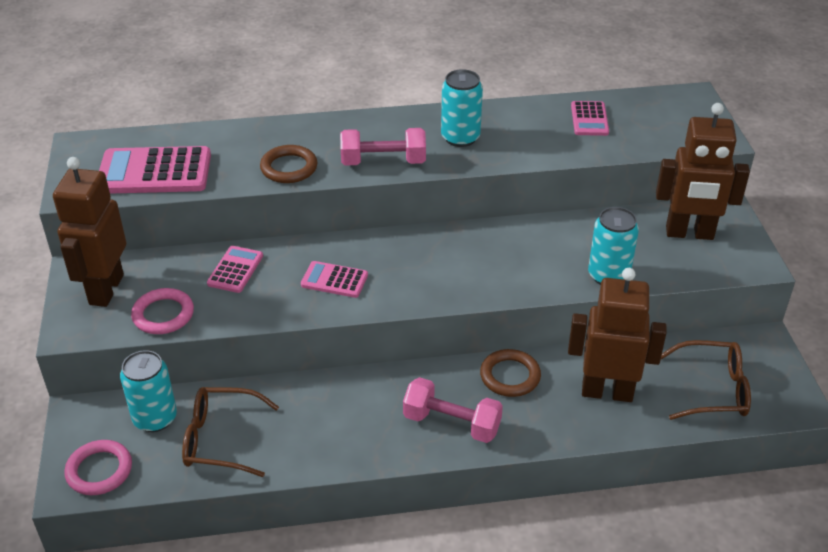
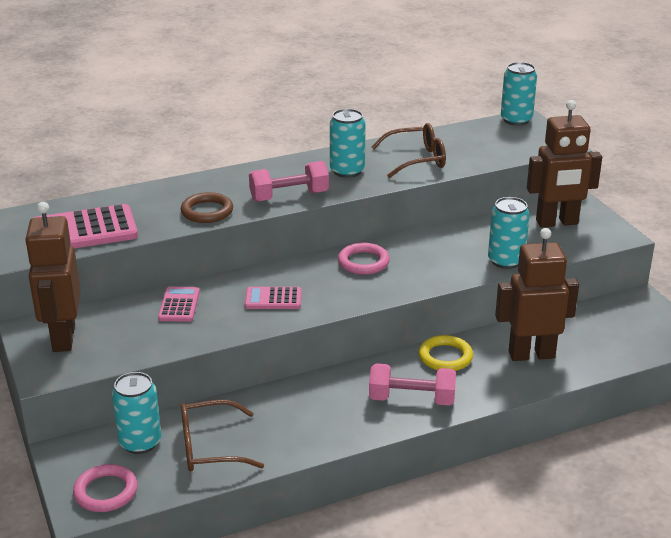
camera: 15 degrees left, 10 degrees down
(163, 315) = (128, 348): pink ring -> pink ring (363, 262)
(510, 376) = (445, 357): brown ring -> yellow ring
(589, 119) = (449, 145): pink calculator -> none
(682, 96) = (516, 120): none -> turquoise can
(712, 389) = (615, 338): brown glasses -> brown glasses (416, 159)

